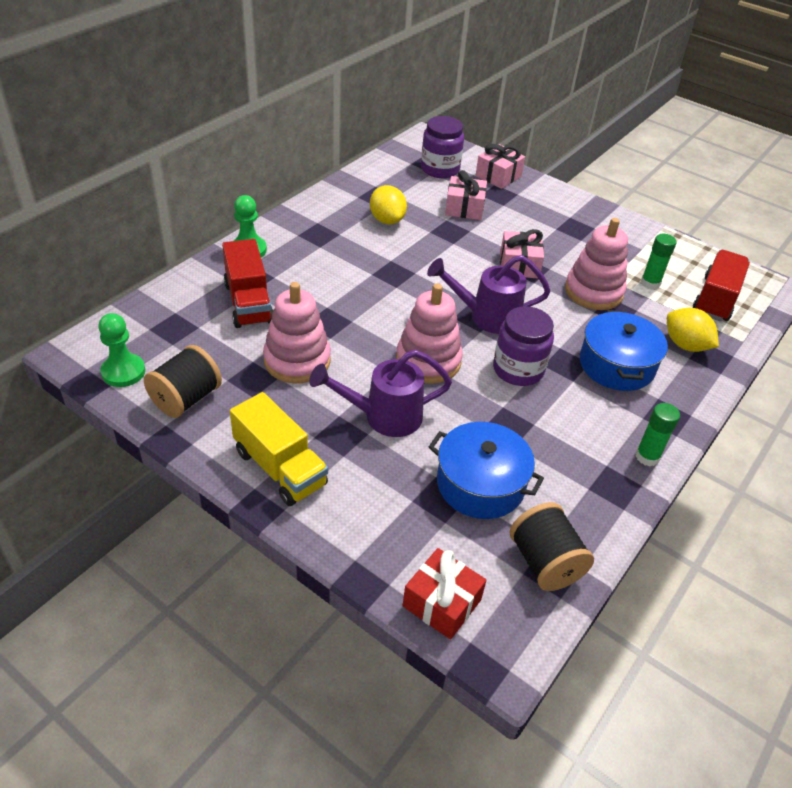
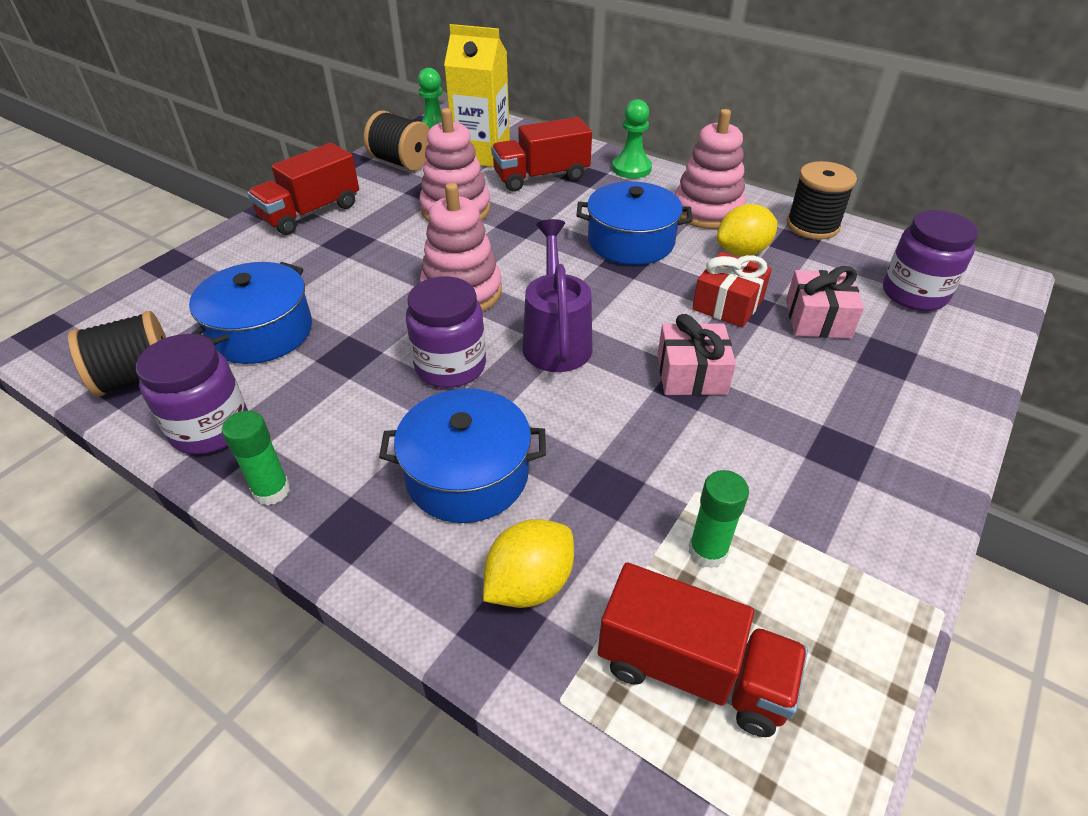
camera: 90 degrees right, 0 degrees up
(188, 338) = (482, 154): none -> yellow carton
(280, 468) = (311, 213): yellow truck -> red truck
(357, 185) = (812, 226): none -> black spool
(366, 267) = (631, 241): none -> blue pot
(384, 416) = (371, 265): purple watering can -> none
(442, 603) = (123, 307): red gift -> red gift (727, 304)
(498, 176) = (945, 356): pink gift -> none
(593, 292) = (651, 461): pink stacking toy -> pink stacking toy (707, 211)
(596, 500) = (210, 428): none -> purple jar

